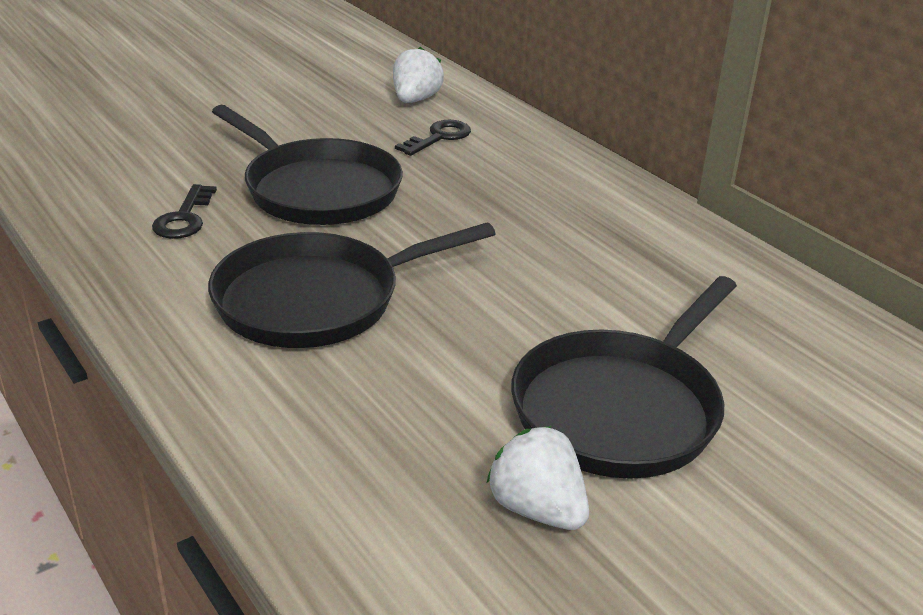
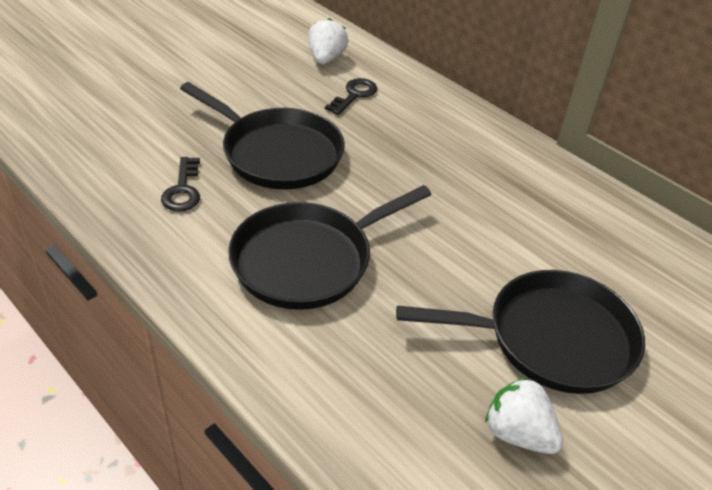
camera: 10 degrees left, 10 degrees up
(620, 409) = (551, 338): black pan -> black pan turned 120 degrees counterclockwise

